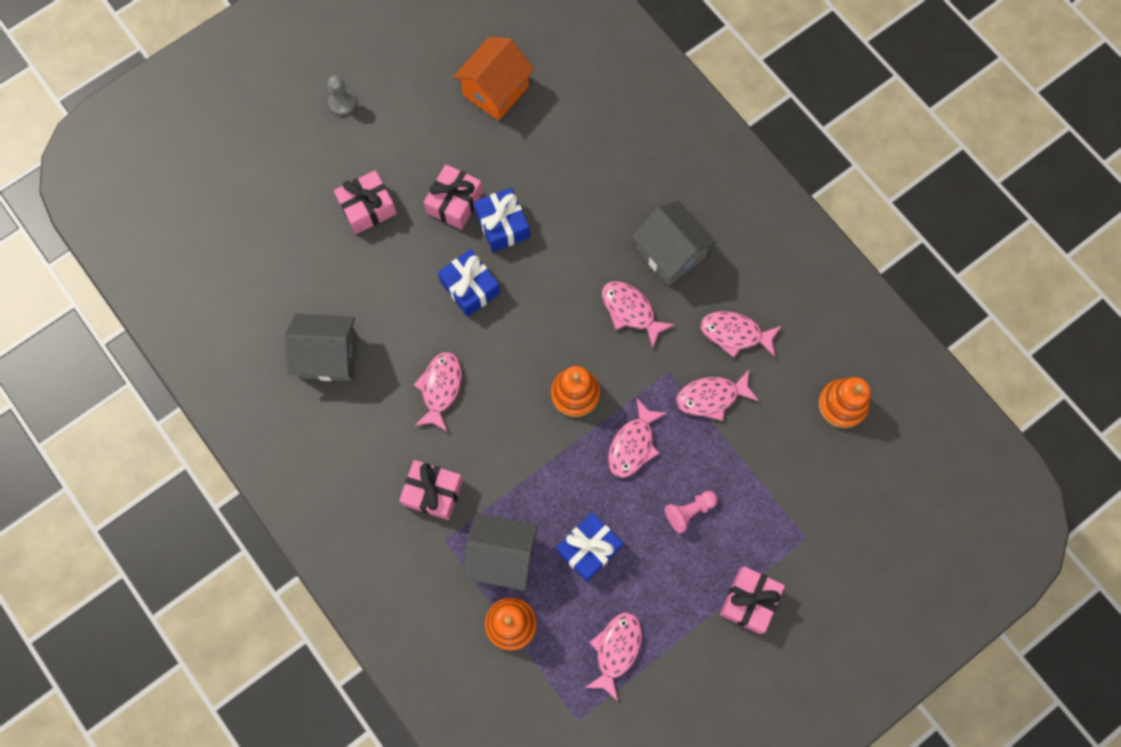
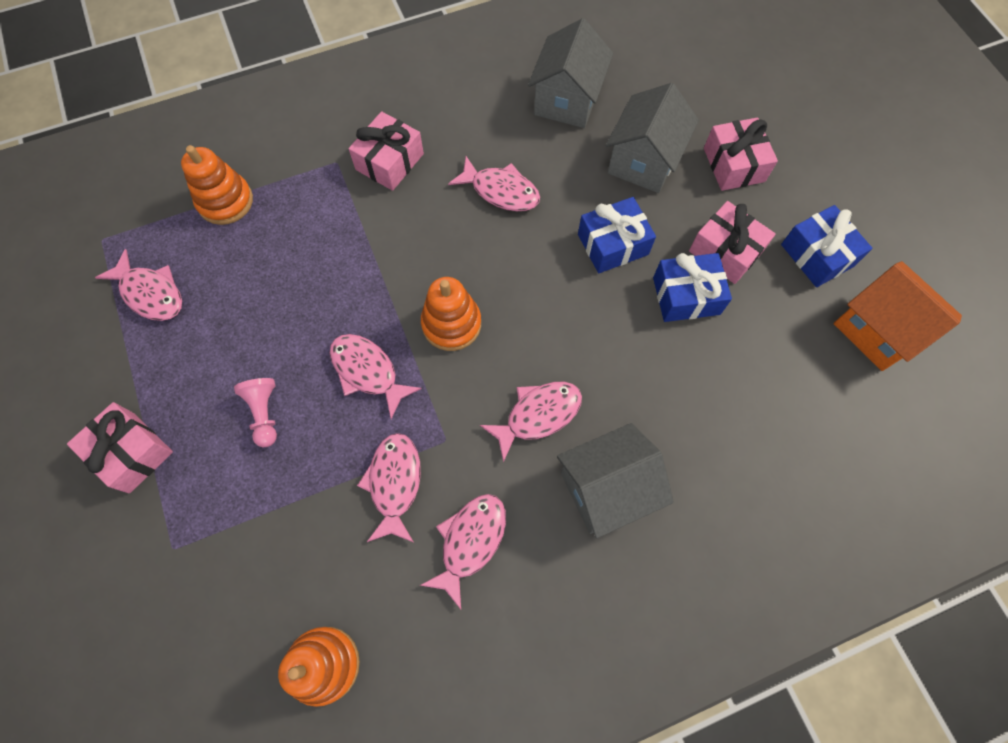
camera: 105 degrees right, 5 degrees down
(342, 103) = (873, 165): grey pawn -> none
(502, 556) = (298, 209): grey house -> grey house (643, 161)
(589, 549) = (269, 293): blue gift -> blue gift (817, 255)

